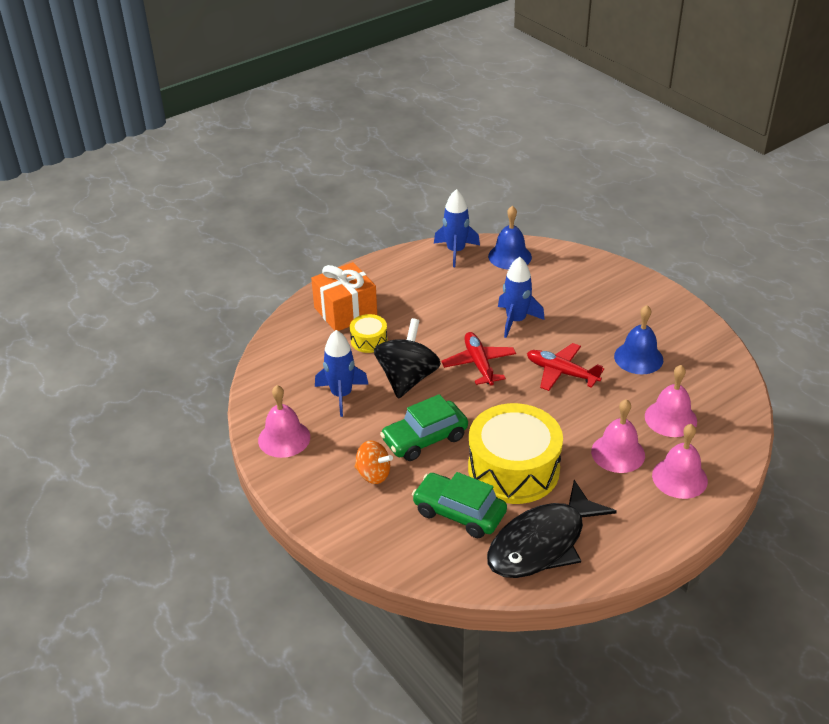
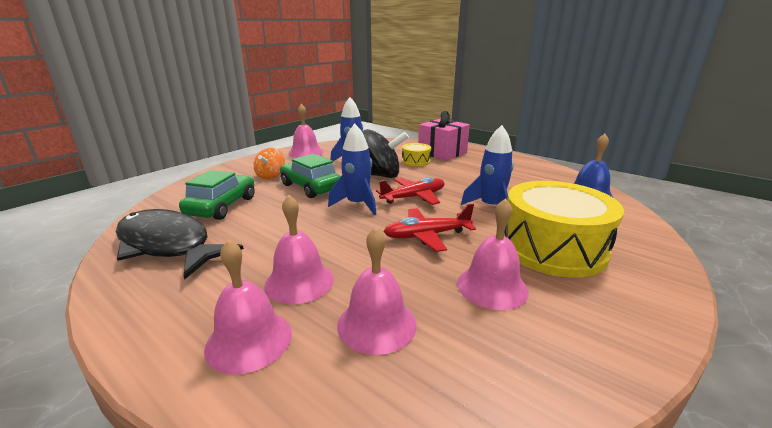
camera: 75 degrees right, 15 degrees down
(345, 312) = (442, 153): orange gift -> pink gift
(455, 251) = (561, 175): blue rocket -> blue rocket (357, 204)
(513, 469) = (274, 223): yellow drum -> yellow drum (552, 247)
(561, 372) = (426, 236): red plane -> red plane turned 120 degrees counterclockwise
(638, 358) = (492, 286): blue bell -> pink bell

